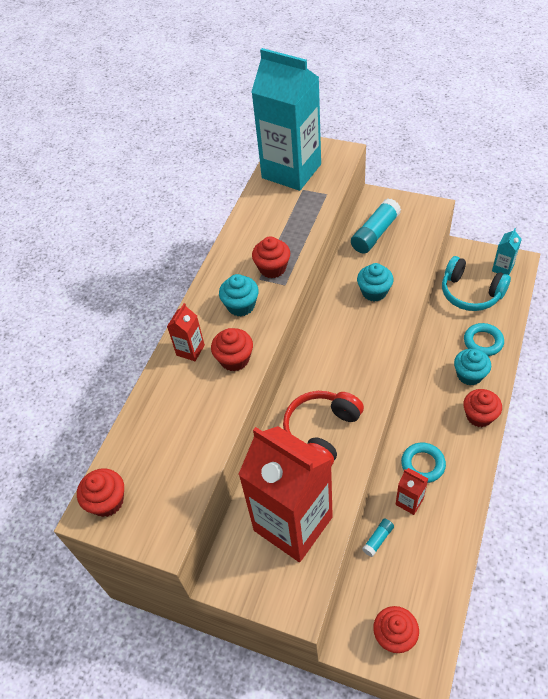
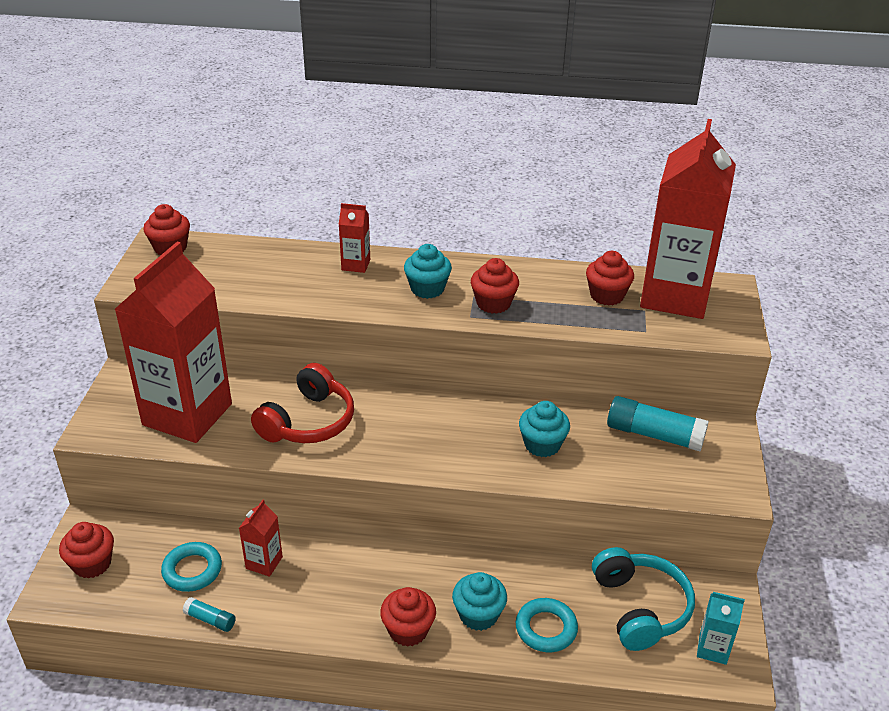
camera: 70 degrees right, 15 degrees down
(234, 359) = (348, 295): red cupcake -> red cupcake (607, 295)
(291, 171) = (675, 296): turquoise carton -> red carton
(321, 431) = (308, 422): red headphones -> red headphones turned 105 degrees clockwise
(378, 539) = (211, 537): turquoise glue stick -> turquoise glue stick (210, 620)
(423, 464) = (319, 572): turquoise ring -> turquoise ring (192, 570)
(470, 293) = (640, 608): turquoise headphones -> turquoise headphones turned 150 degrees clockwise

